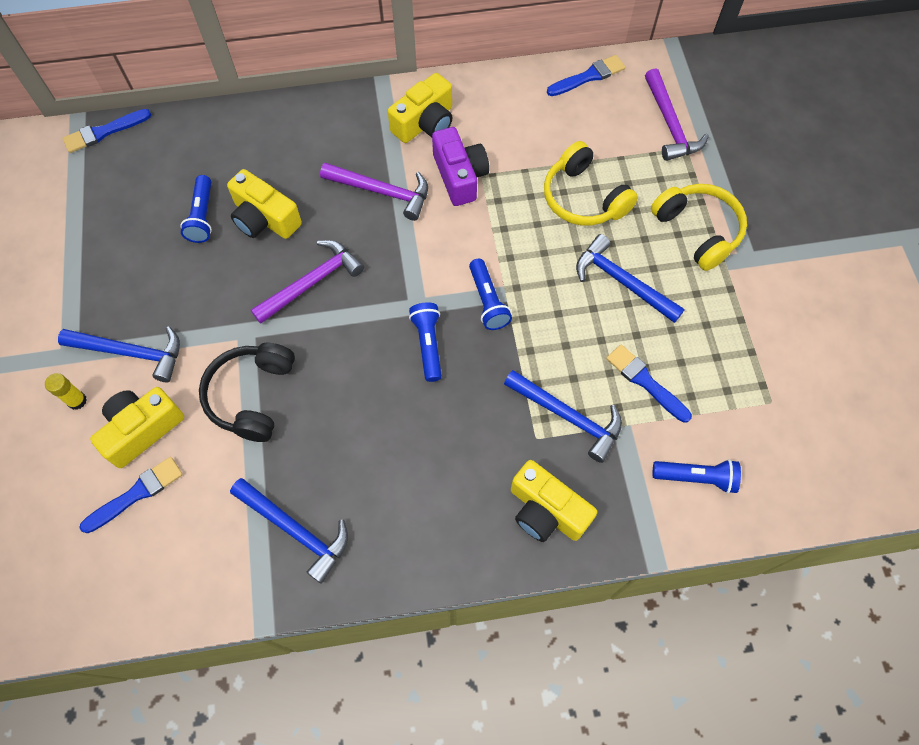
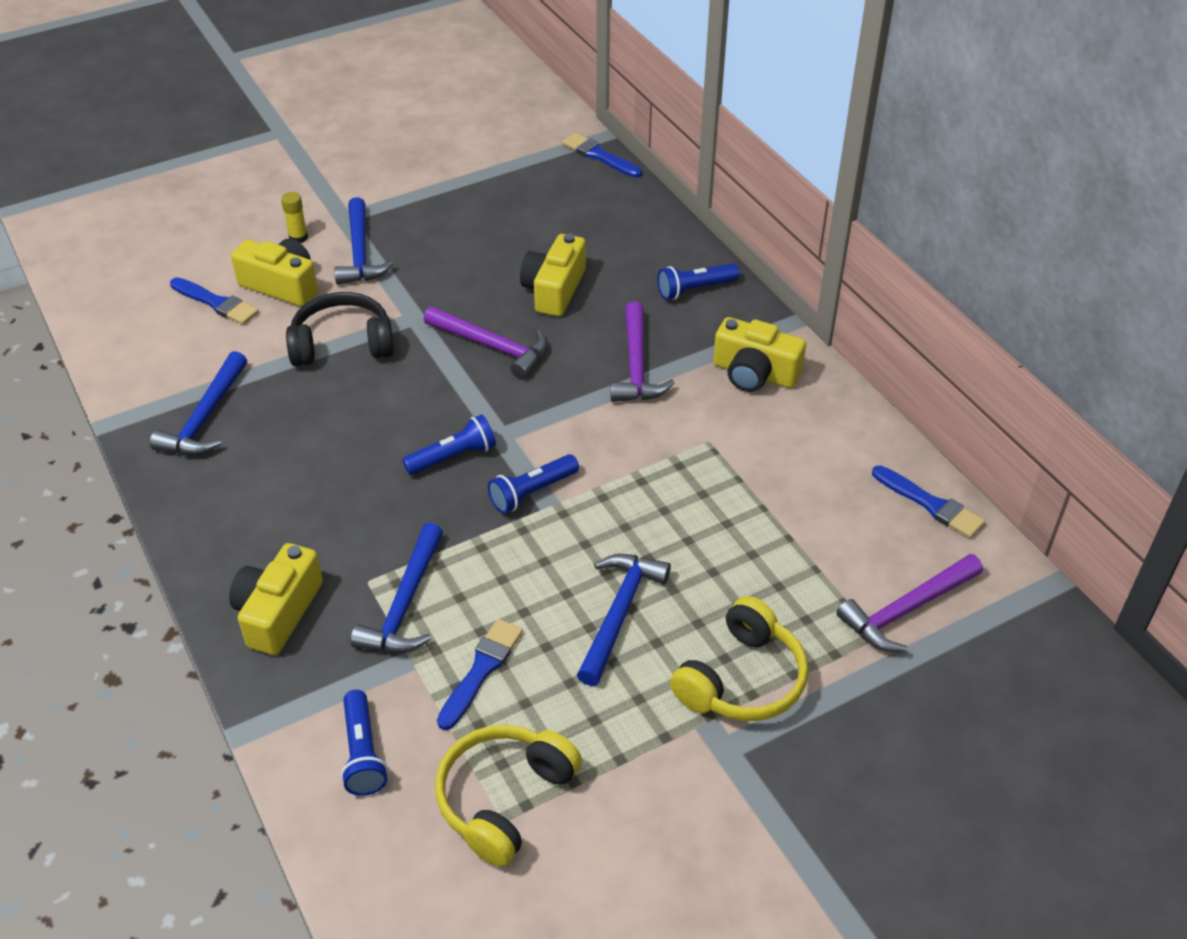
camera: 70 degrees right, 20 degrees down
(202, 216) = (535, 248): blue flashlight -> blue flashlight (695, 289)
(460, 176) = (695, 423): purple camera -> none
(583, 198) = (728, 545): yellow headphones -> yellow headphones (504, 799)

